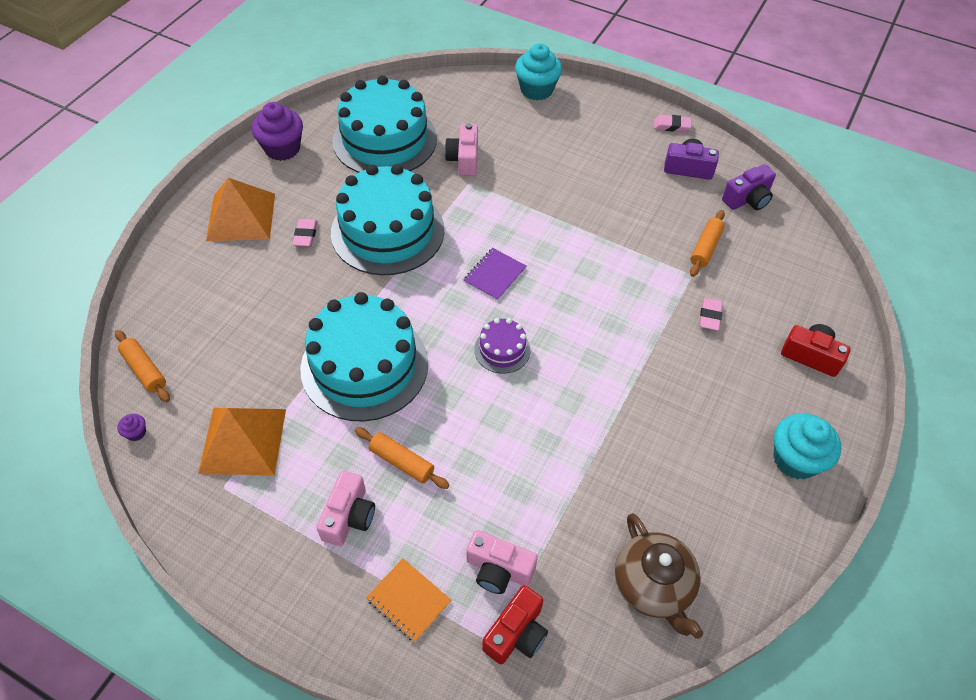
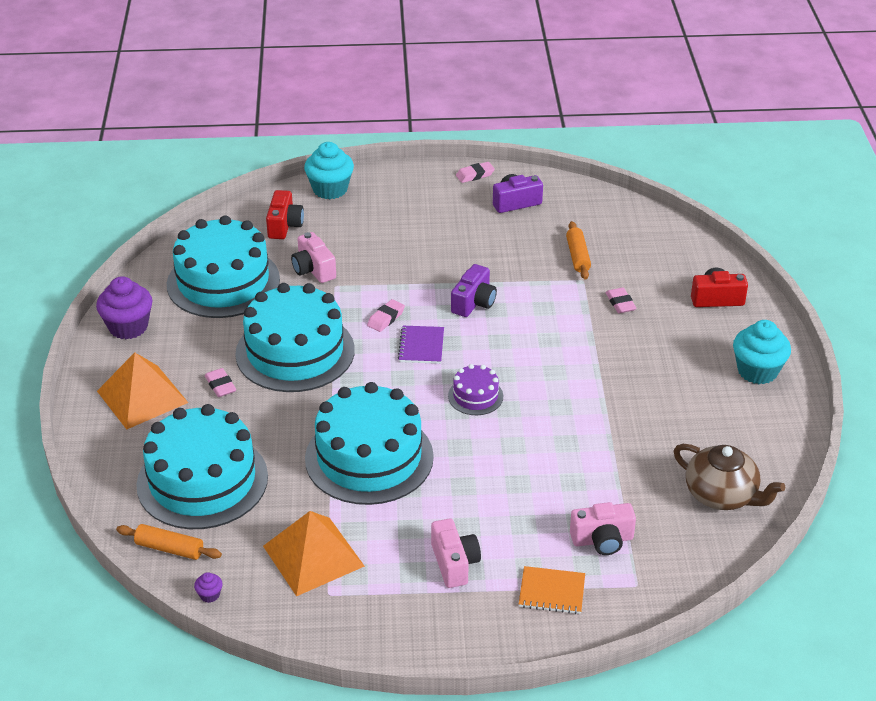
camera: 30 degrees left, 15 degrees down
(220, 318) = (202, 481): none -> turquoise cake
(402, 462) = (463, 508): orange rolling pin -> none
(486, 233) = (386, 318): none -> pink eraser
(516, 633) = (650, 571): red camera -> red camera (284, 225)
(747, 199) = (582, 207): purple camera -> purple camera (474, 302)

